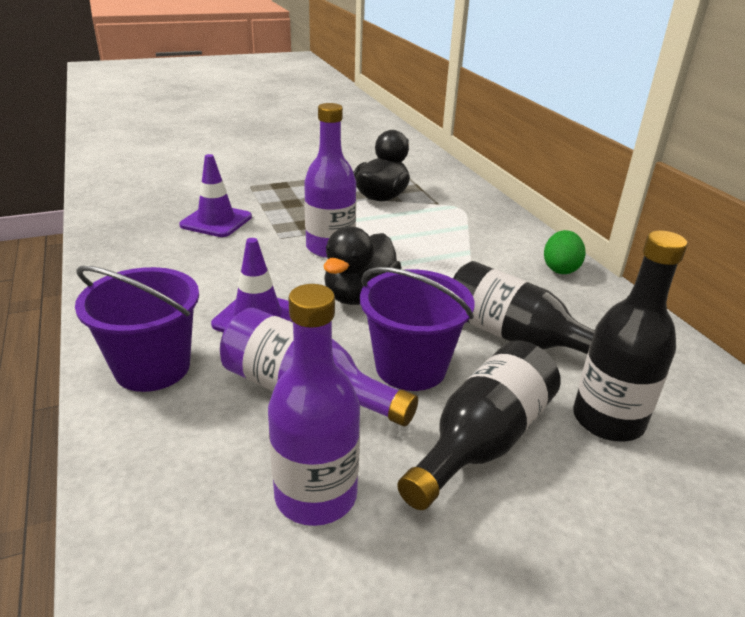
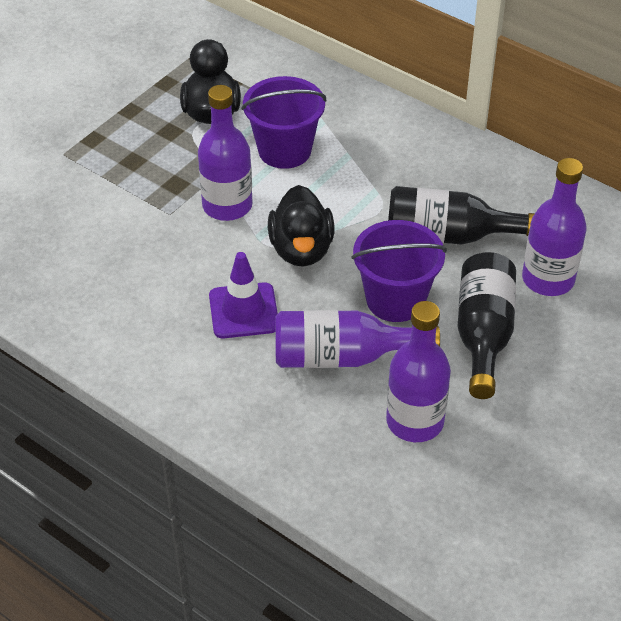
camera: 30 degrees left, 15 degrees up
(152, 367) = (214, 393): purple bucket -> purple bucket (284, 150)
(216, 221) = (87, 220): purple traffic cone -> none
(560, 269) = (434, 142): green egg -> none
(608, 420) = (548, 279): black bottle -> purple bottle

